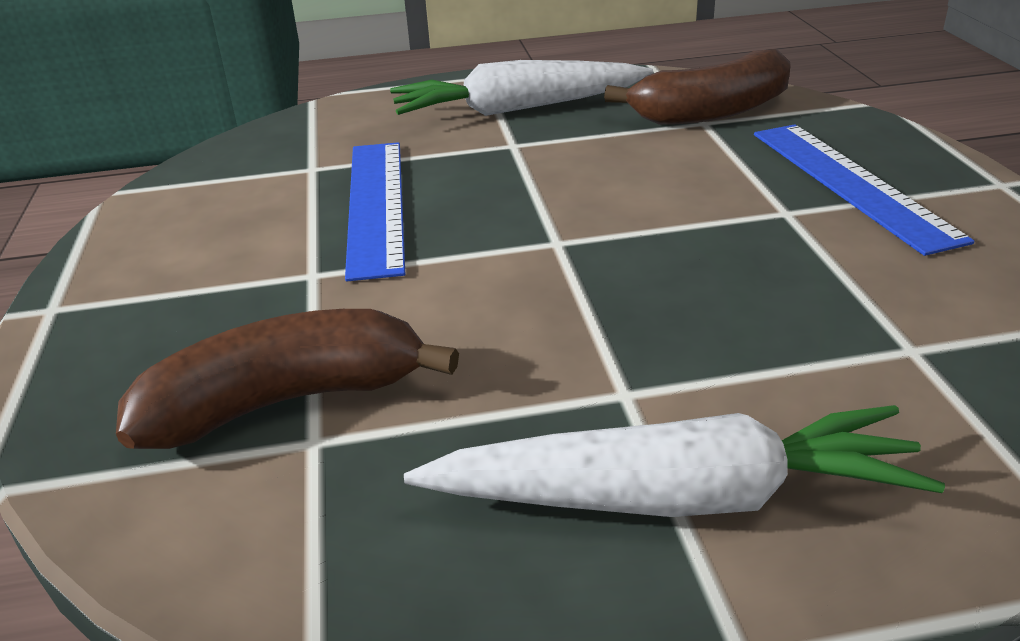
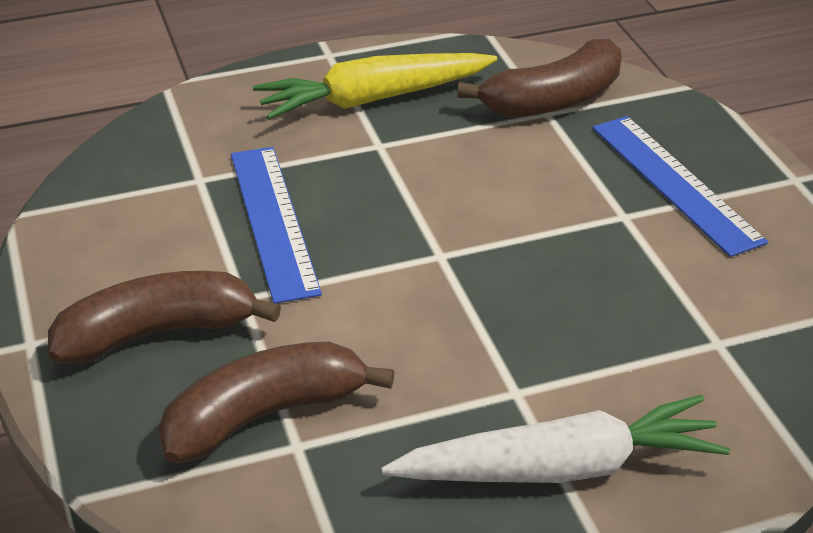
camera: 10 degrees left, 5 degrees up
(199, 305) = (157, 333): none -> brown banana
(518, 109) = (373, 99): white carrot -> yellow carrot

